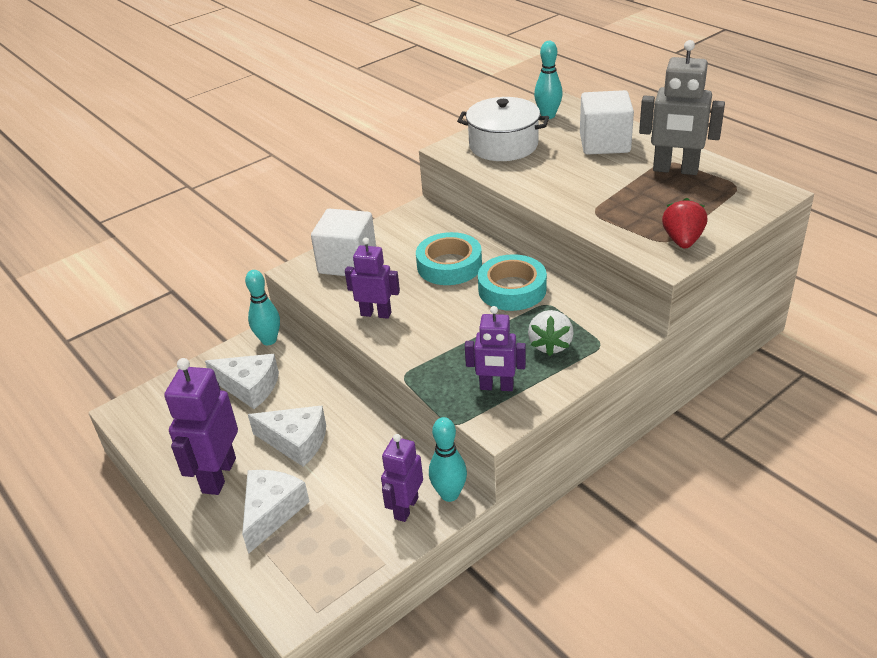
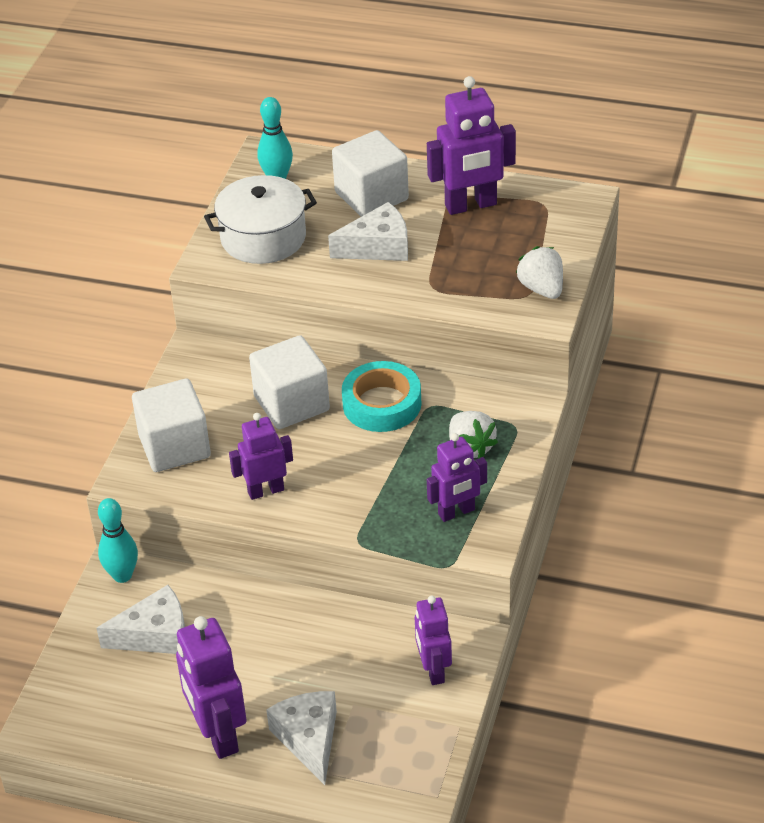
camera: 35 degrees left, 5 degrees up
(296, 442) = (265, 664): white cheese -> white cheese (378, 247)
(449, 265) = (291, 403): turquoise tape -> white cube
(449, 494) = (462, 638): turquoise bowling pin -> none
(675, 170) = (471, 205): grey robot -> purple robot
(682, 240) = (542, 289): red strawberry -> white strawberry

